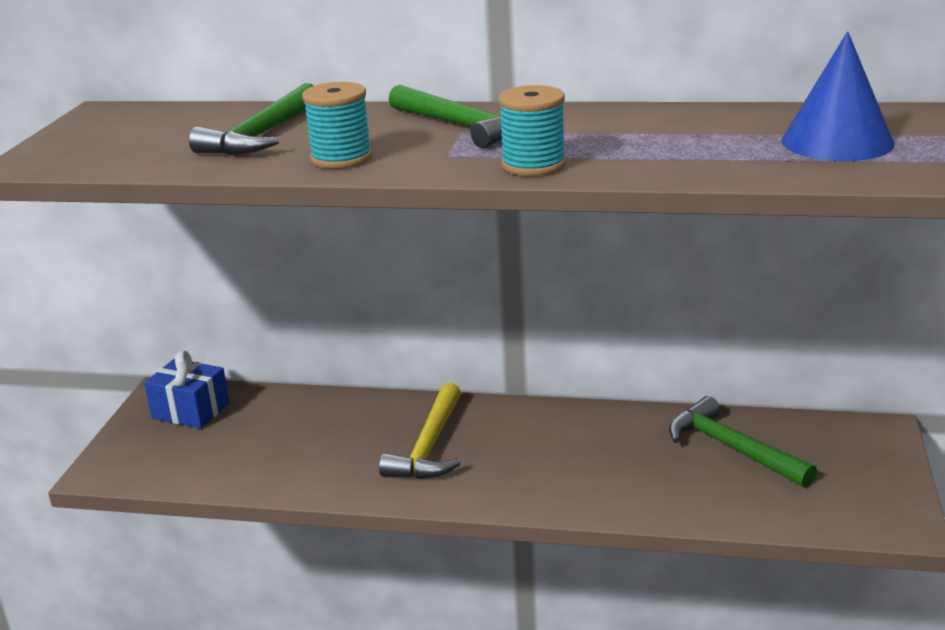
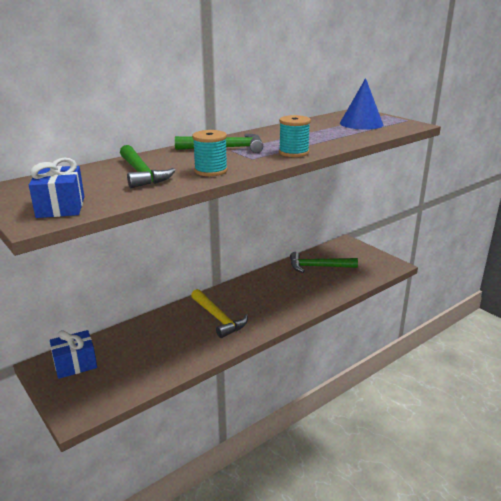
camera: 50 degrees left, 0 degrees up
(85, 153) = (61, 207): none -> blue gift

